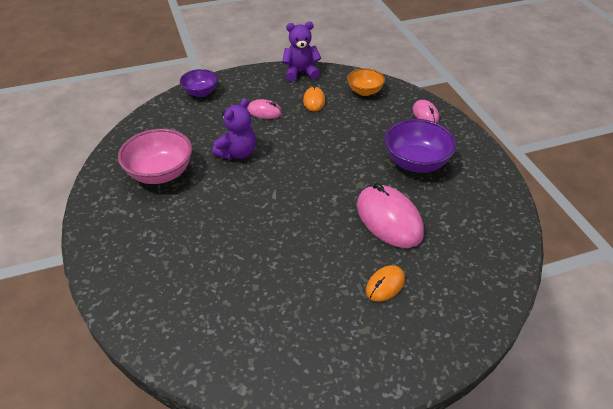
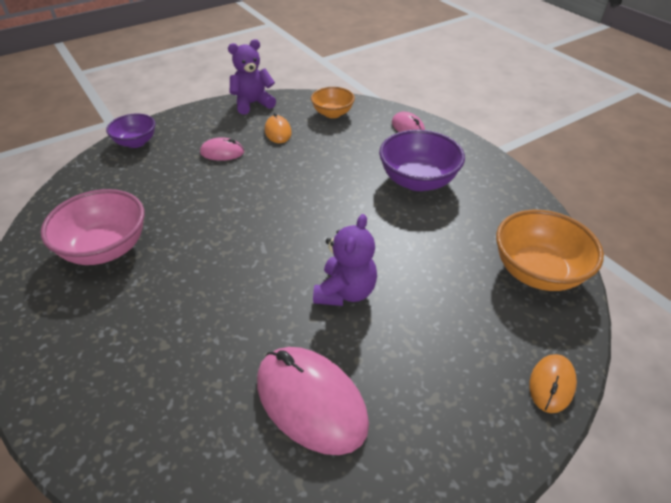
camera: 15 degrees left, 0 degrees up
(237, 153) = (202, 206): purple teddy bear -> purple teddy bear (345, 292)
(385, 285) = (437, 333): orange mouse -> orange mouse (551, 384)
(389, 219) = (411, 251): pink mouse -> pink mouse (311, 401)
(486, 255) = (537, 271): none -> orange bowl

